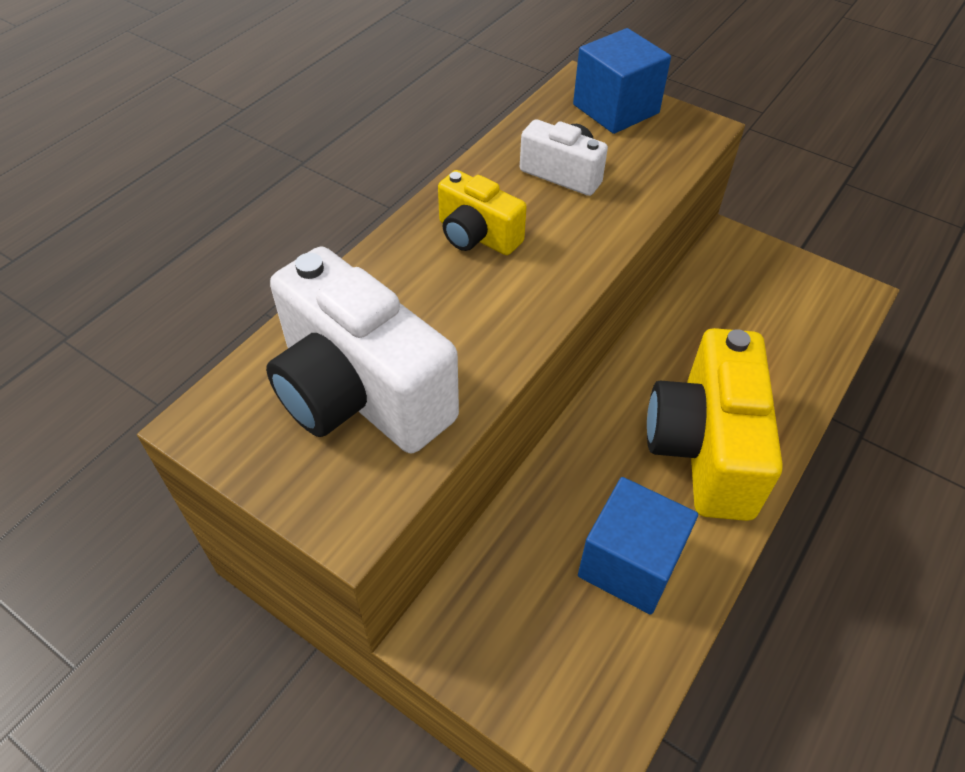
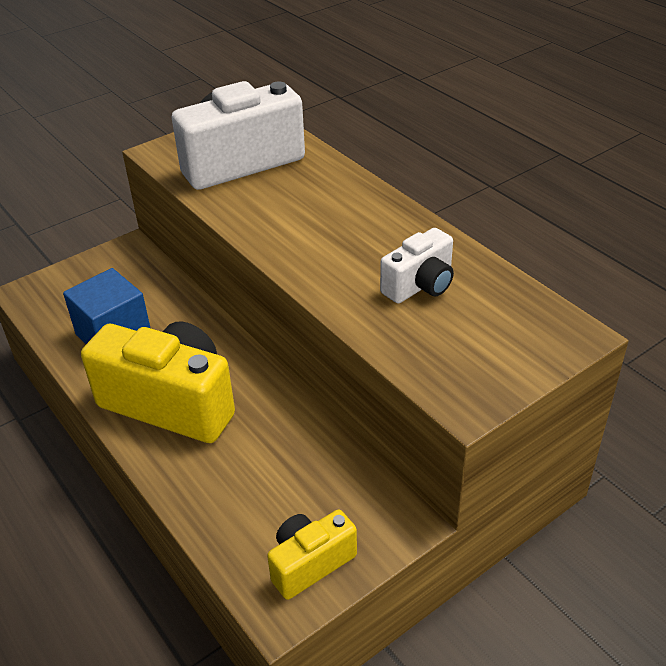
camera: 110 degrees right, 10 degrees down
(477, 236) = (358, 225): yellow camera -> yellow camera (310, 563)
(616, 109) = (518, 346): blue cube -> none

